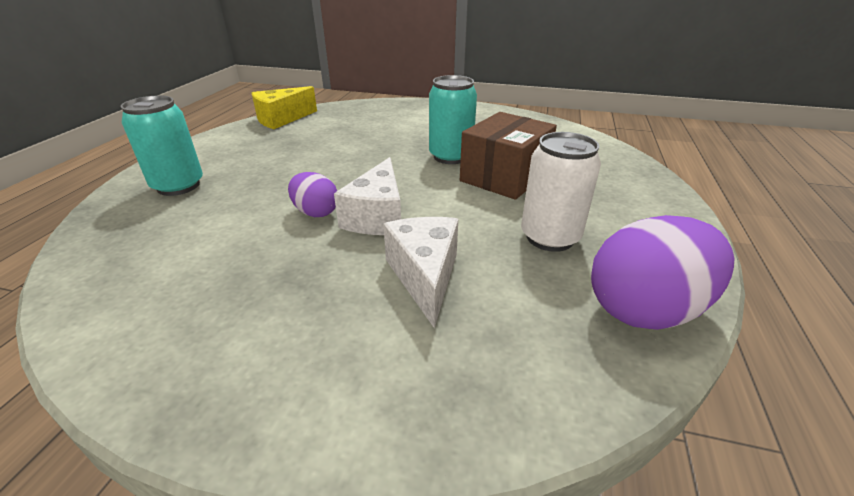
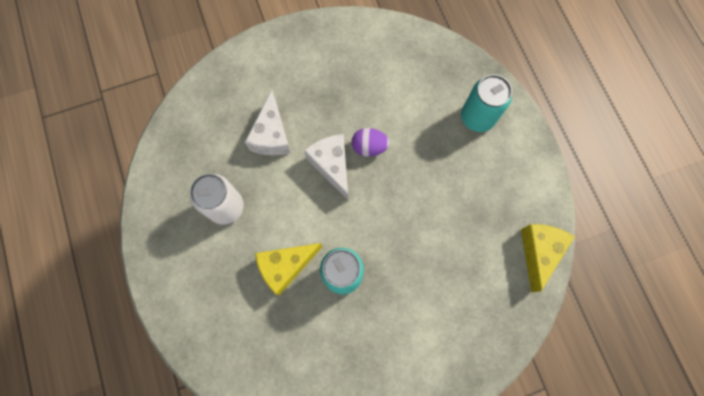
camera: 145 degrees right, 40 degrees up
(424, 276) = (272, 135): white cheese -> white cheese turned 45 degrees clockwise
(504, 177) = (286, 266): brown box -> yellow cheese
(645, 310) = (164, 174): purple egg -> none

